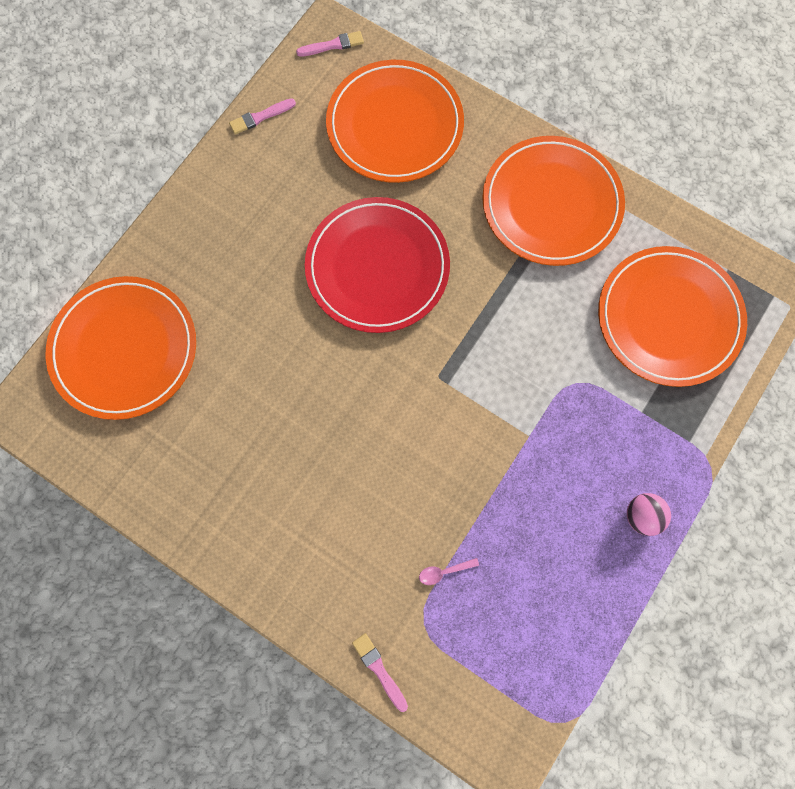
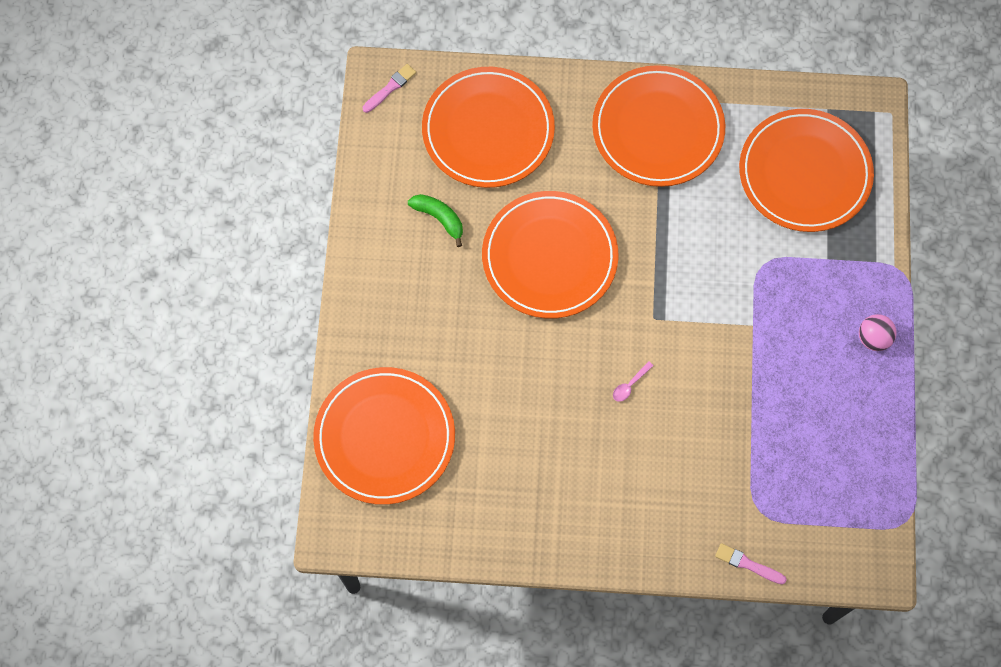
camera: 30 degrees left, 5 degrees down
(260, 117) = (369, 183): pink brush -> none
(301, 180) = (439, 218): none -> green banana
(377, 267) = (549, 257): red plate -> orange plate
(444, 571) = (751, 464): pink spoon -> pink spoon (630, 385)

